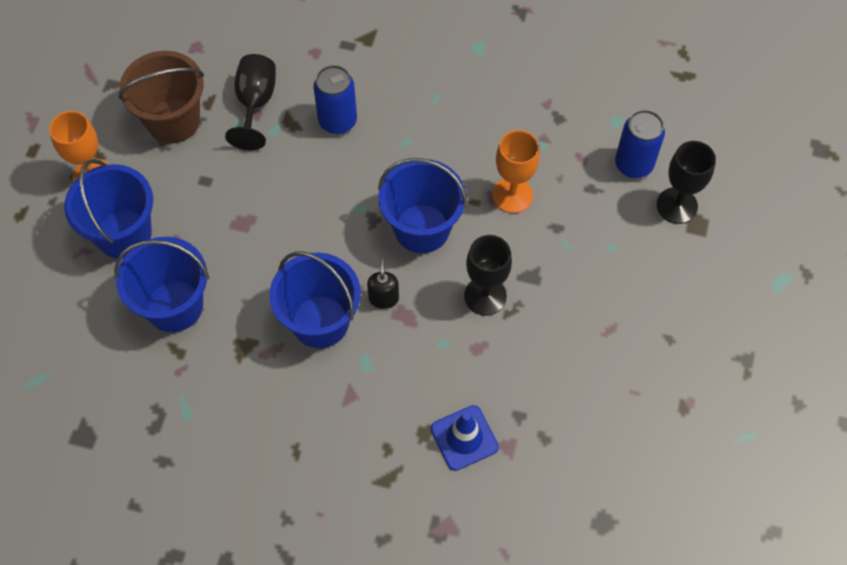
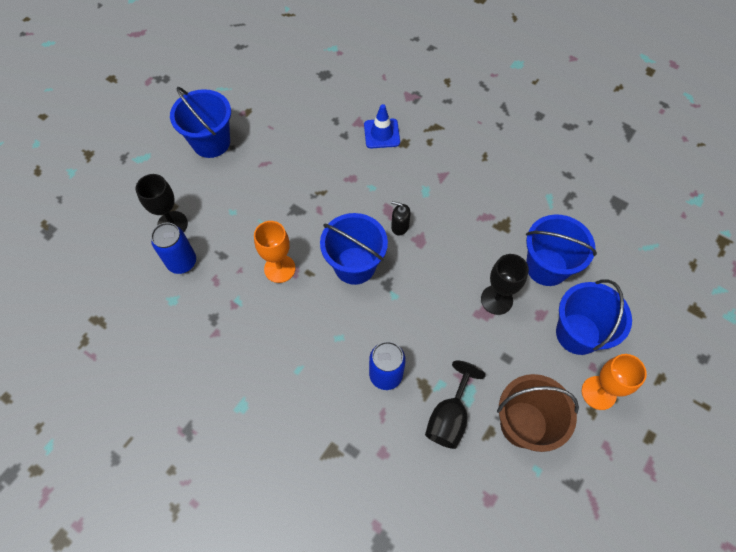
camera: 160 degrees left, 0 degrees up
(320, 321) = (447, 225): blue bucket -> blue bucket (211, 142)
(383, 298) = (399, 227): black soap dispenser -> black soap dispenser turned 90 degrees clockwise
(485, 296) = (332, 207): black goblet -> black goblet (496, 299)

